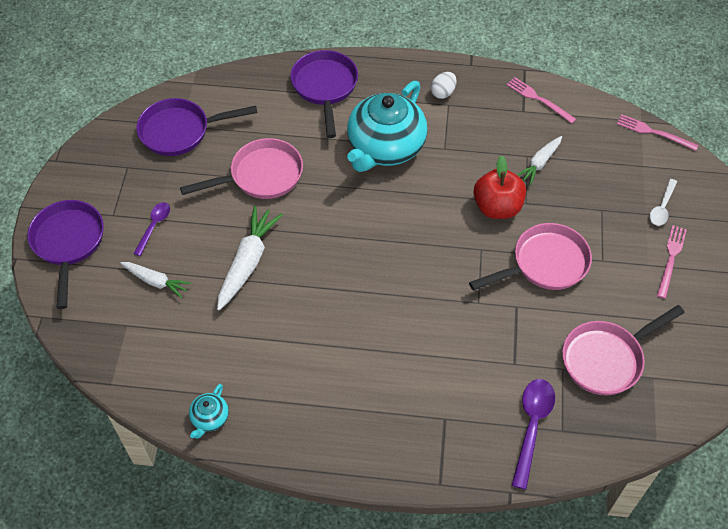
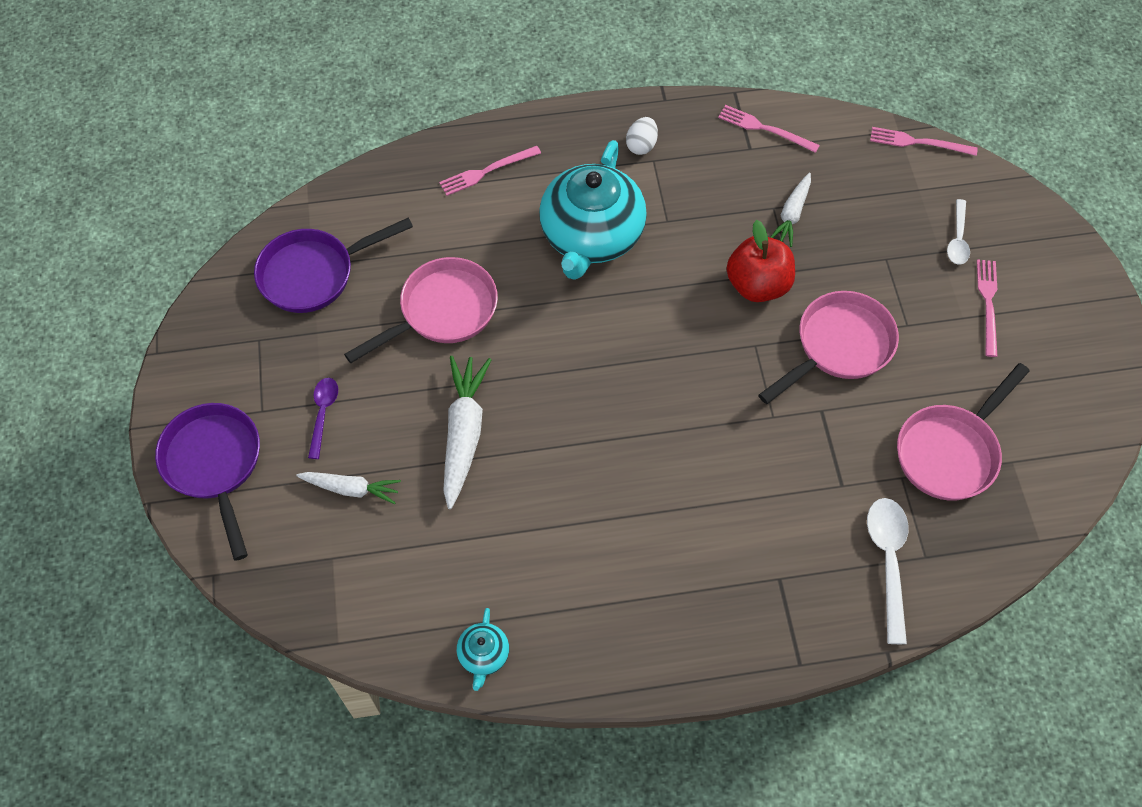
camera: 15 degrees left, 5 degrees up
(325, 88) = (487, 171): purple pan -> pink fork
(532, 427) = (888, 561): purple spoon -> white spoon

